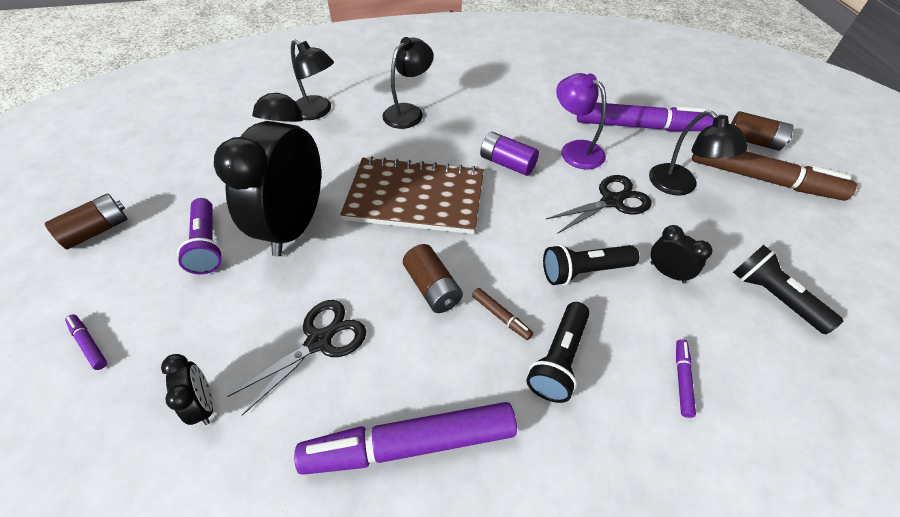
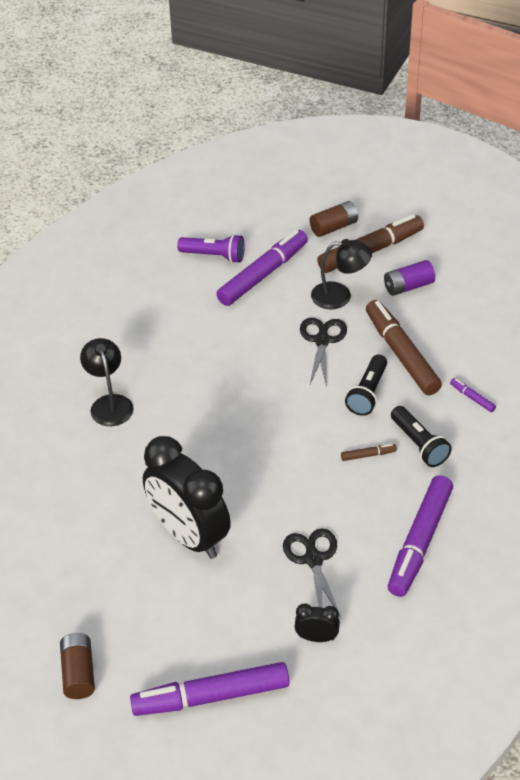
camera: 55 degrees left, 5 degrees down
(89, 344) = (211, 696): purple marker -> purple marker, size x2.45
(208, 245) = (163, 599): purple flashlight -> purple flashlight (214, 256)
(317, 112) = (46, 467): black lamp -> none
(415, 198) = (222, 448): brown notebook -> none
(432, 288) = (317, 479): brown battery -> none
(507, 163) = (233, 375): purple battery -> purple battery (408, 286)
(575, 150) = (254, 327): purple lamp -> none
(667, 272) = (401, 354): black clock -> brown marker
(773, 297) = (456, 319): black flashlight -> none

